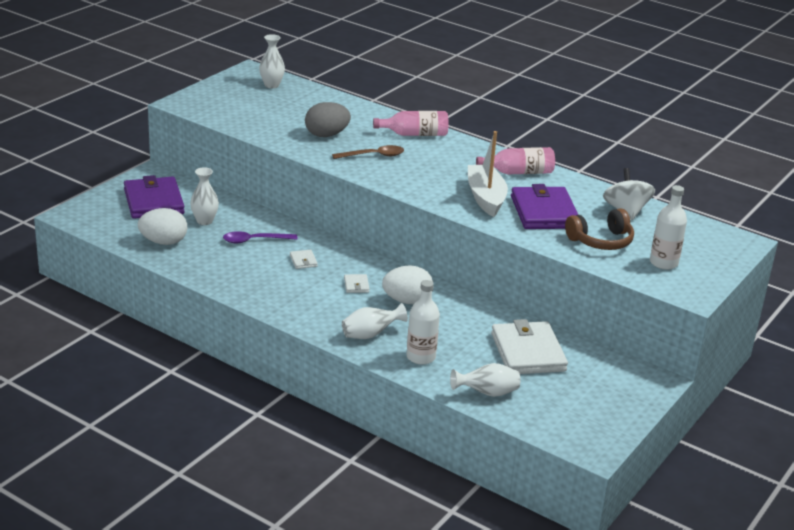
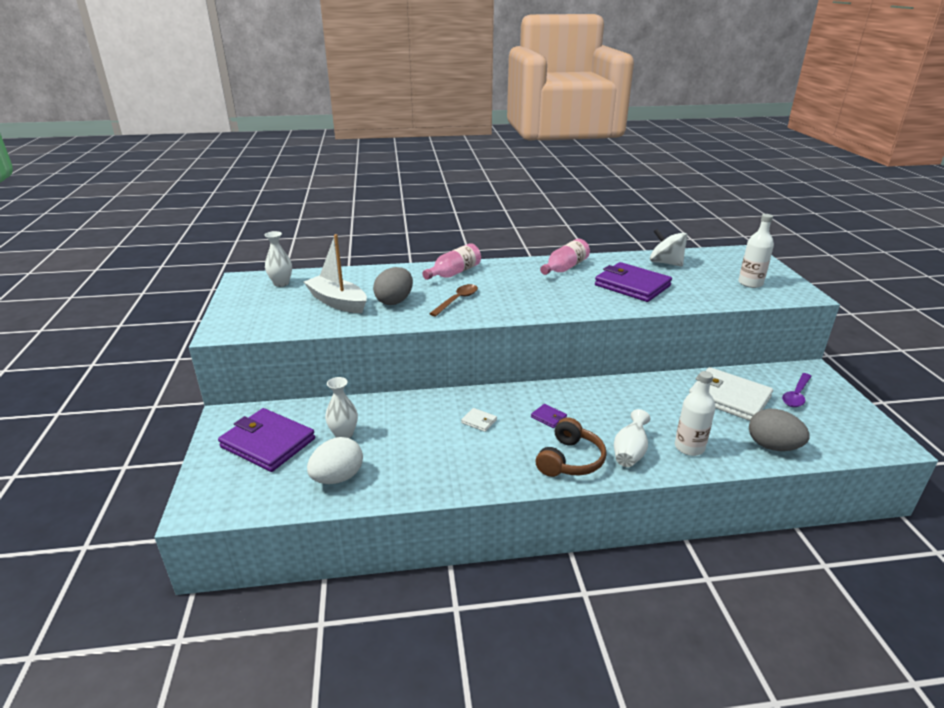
camera: 40 degrees left, 0 degrees up
(254, 240) = (413, 427): purple spoon -> purple spoon (796, 395)
(356, 285) = (548, 417): white wallet -> purple wallet
(407, 301) = (600, 408): white egg -> none
(485, 198) = (583, 293): white boat -> white boat (337, 302)
(487, 393) = (772, 446): white vase -> grey egg
(601, 241) = (696, 287): brown headphones -> brown headphones (570, 460)

